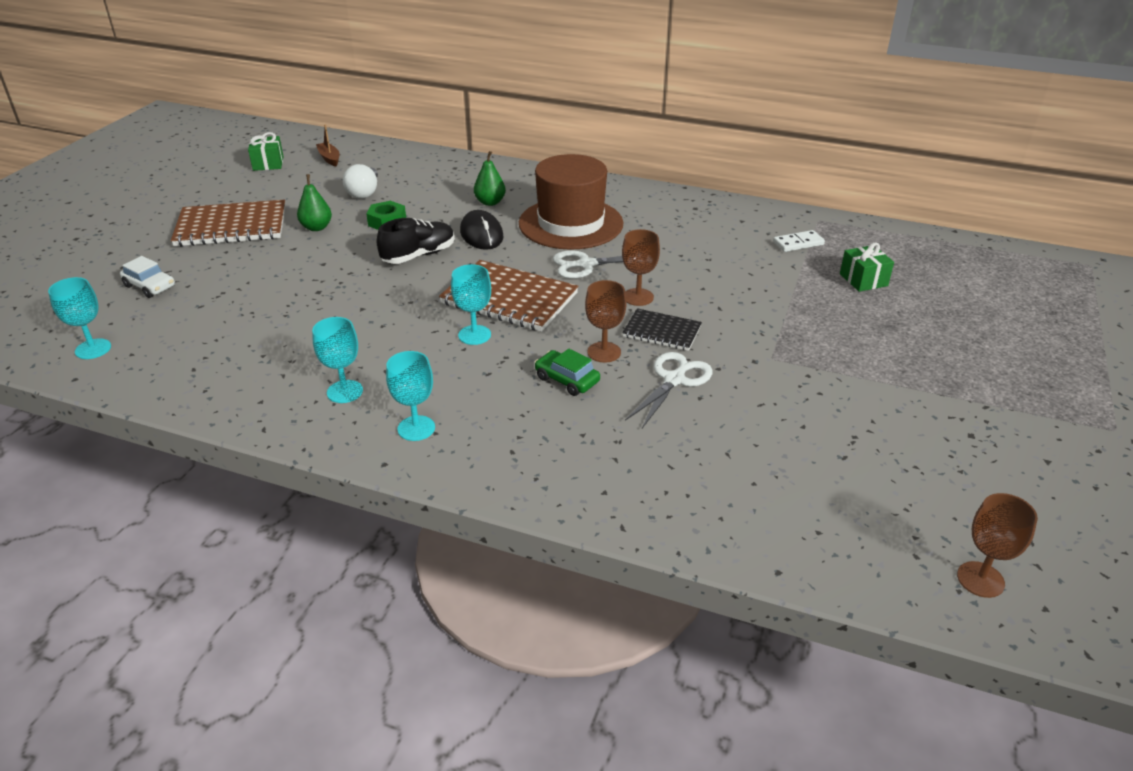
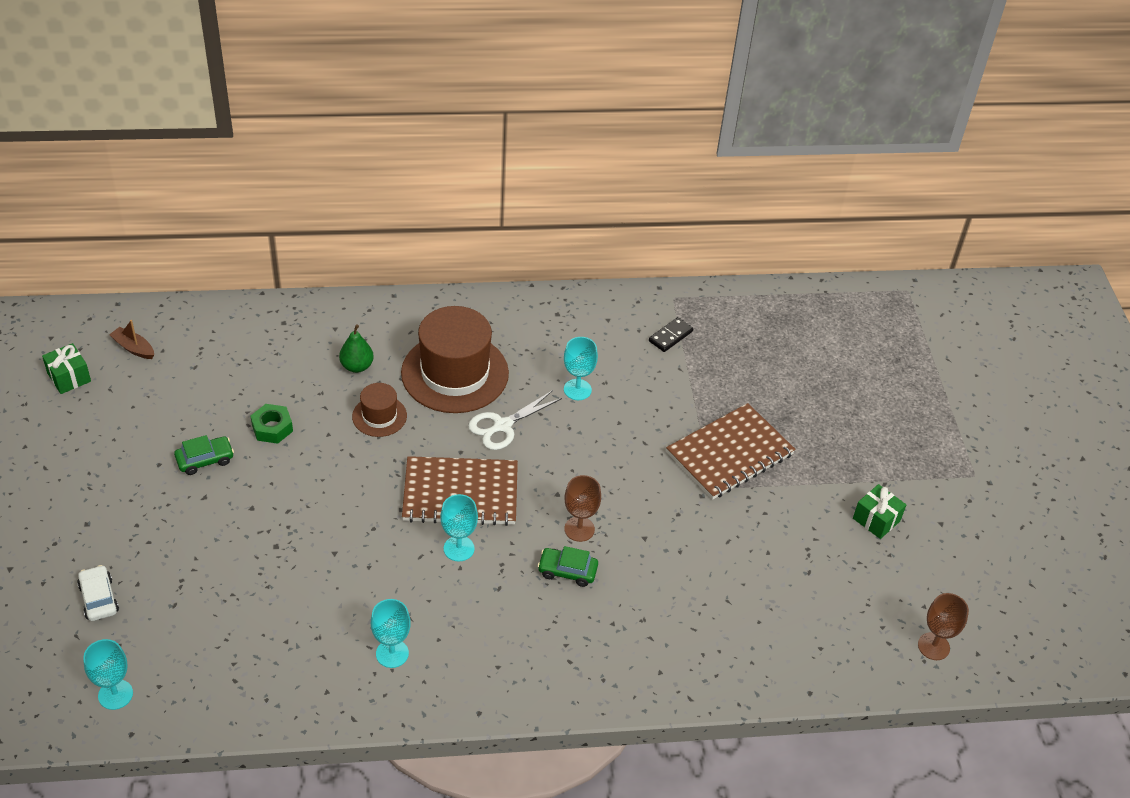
camera: 30 degrees left, 10 degrees up
(150, 286) = (99, 598): white car -> white car turned 120 degrees counterclockwise
(231, 226) = (111, 487): brown notebook -> brown notebook (729, 453)
(316, 227) = (205, 460): green pear -> green car
(364, 193) = (215, 391): white light bulb -> none
(416, 428) = (479, 668): turquoise goblet -> turquoise goblet (577, 389)
(419, 255) = (338, 465): black shoe -> none
(481, 234) = (379, 416): black mouse -> brown hat
(638, 297) = (571, 453): brown goblet -> none
(662, 331) = (613, 488): black notebook -> none
(674, 380) = (651, 540): white scissors -> none
(798, 243) = (670, 336): white domino -> black domino
(863, 280) = (743, 368): green gift -> green gift (876, 519)

